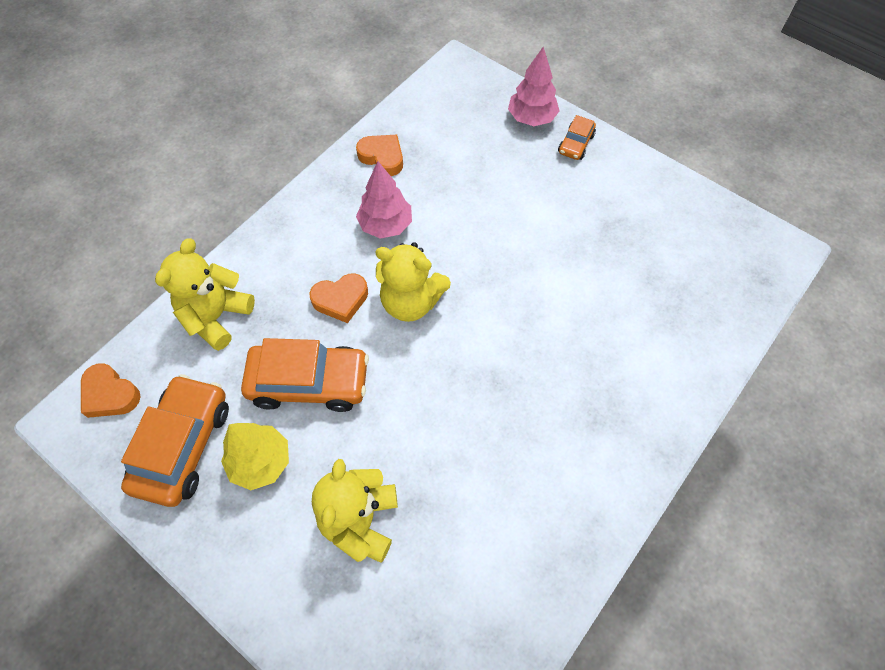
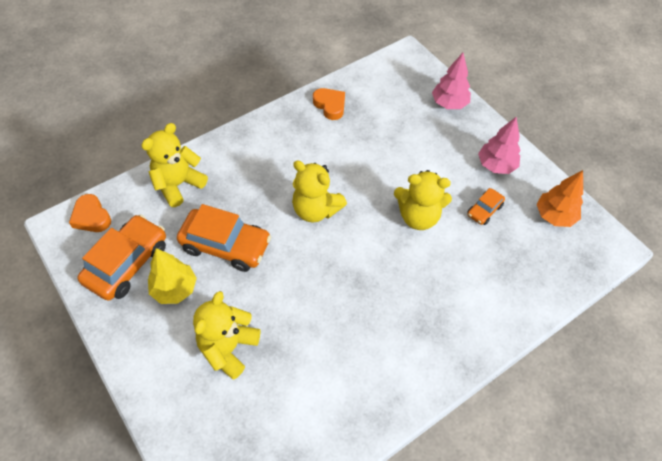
camera: 15 degrees right, 5 degrees down
(341, 300) = (267, 195): orange heart -> none
(385, 225) = (316, 153): pink tree -> pink tree (496, 165)
(543, 276) = (418, 216): none -> yellow teddy bear
(576, 144) = (476, 129): orange car -> orange car (484, 210)
(704, 231) = (554, 216): none -> orange tree

